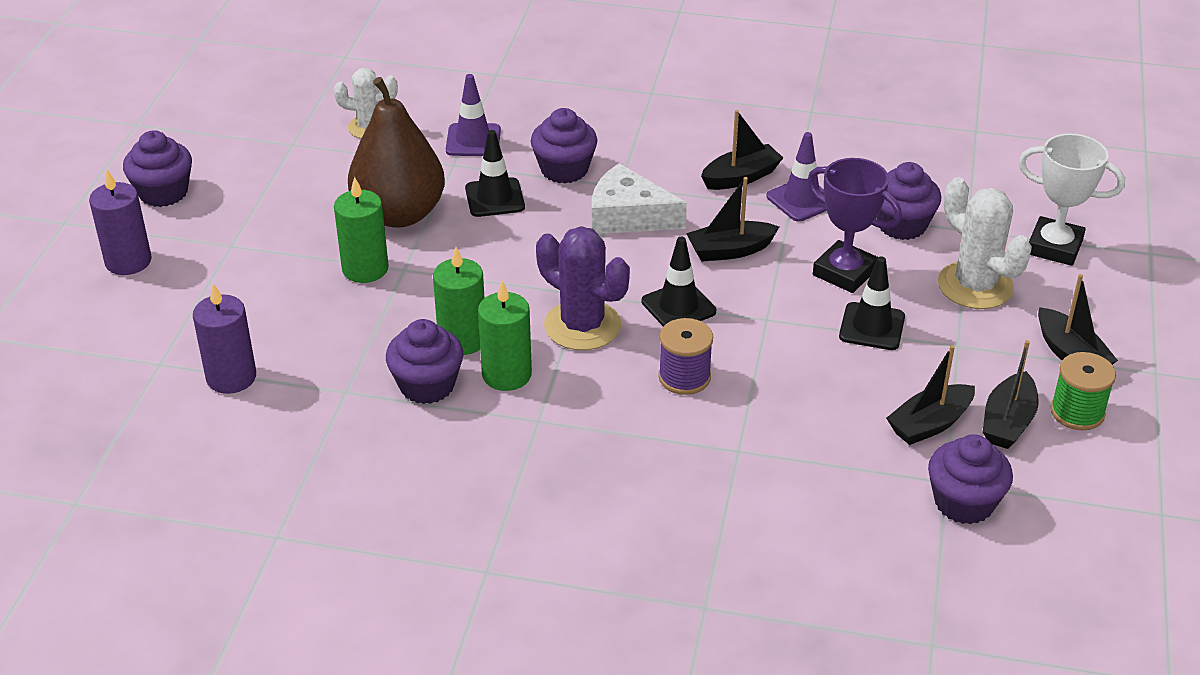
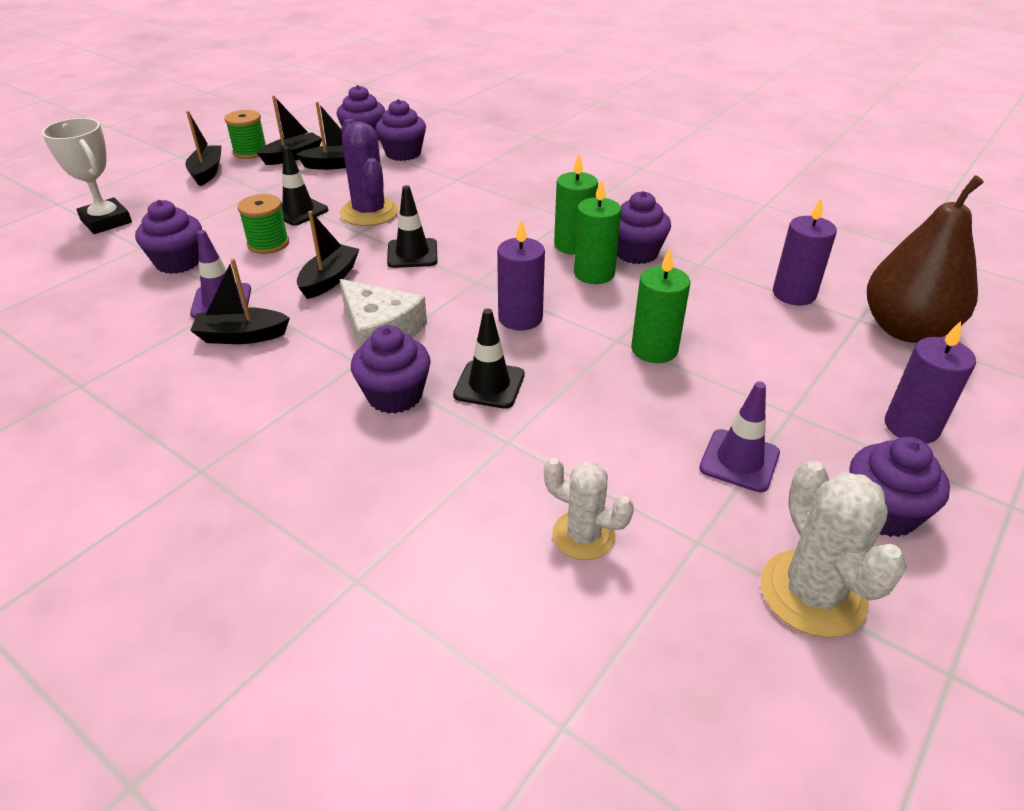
camera: 155 degrees left, 0 degrees up
(399, 214) = (598, 396): brown pear -> brown pear (906, 329)
(473, 140) = (464, 467): purple traffic cone -> purple traffic cone (739, 461)
(508, 264) = (520, 318): none -> purple candle
(582, 326) = (495, 260): purple cactus -> purple cactus (369, 212)
(684, 377) = (452, 216): purple spool -> none
(730, 250) = (329, 280): black boat -> black boat turned 75 degrees counterclockwise
(844, 272) = (268, 244): purple trophy -> green spool
(866, 483) = (403, 153): none -> purple cupcake
(975, 286) = (197, 215): white cactus -> white cactus (812, 593)

